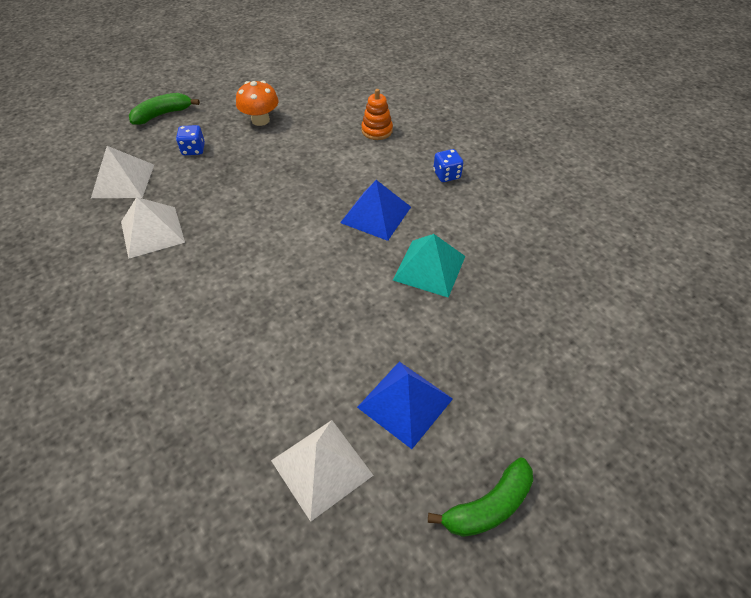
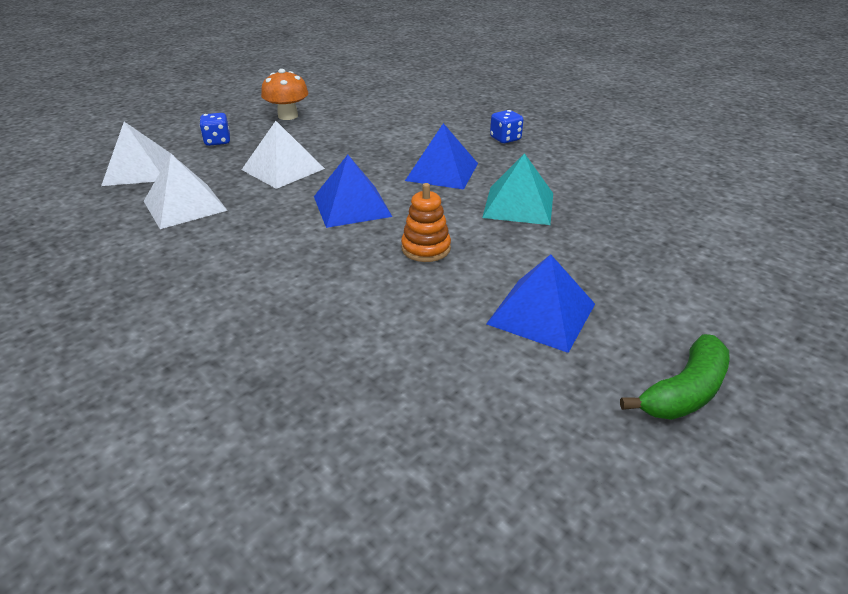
camera: 10 degrees left, 15 degrees down
(163, 114) = (174, 119): green banana -> none
(286, 250) = (351, 206): none -> blue pyramid
(322, 467) = (465, 383): white pyramid -> white pyramid (283, 169)
(377, 130) = (418, 115): orange stacking toy -> orange stacking toy (426, 248)

